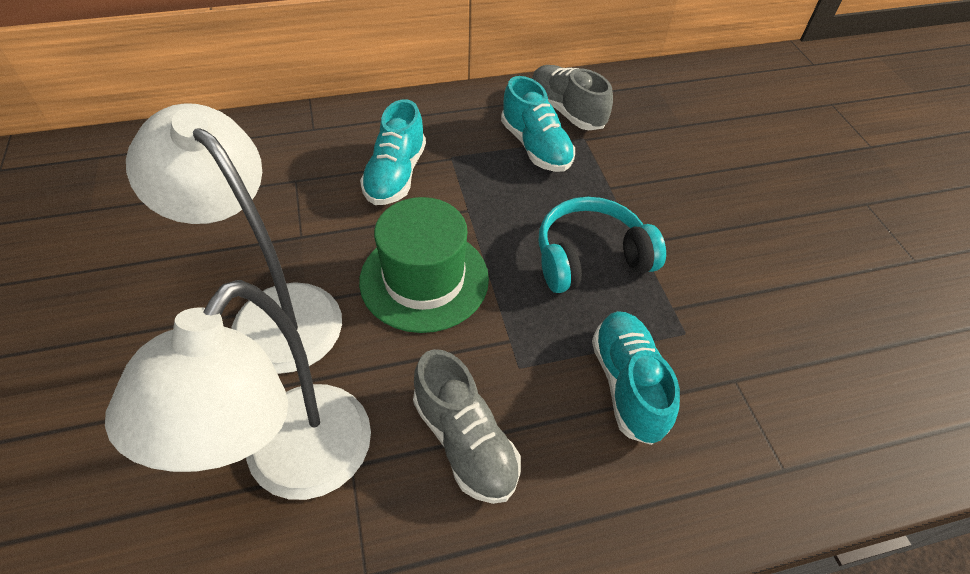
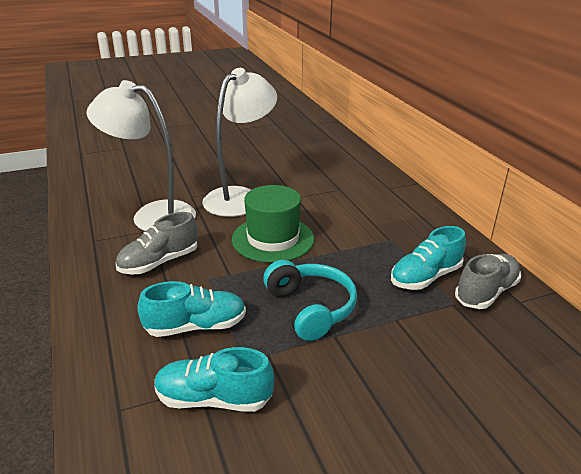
camera: 85 degrees right, 20 degrees down
(395, 175) = (360, 220): turquoise shoe -> turquoise shoe (213, 399)

